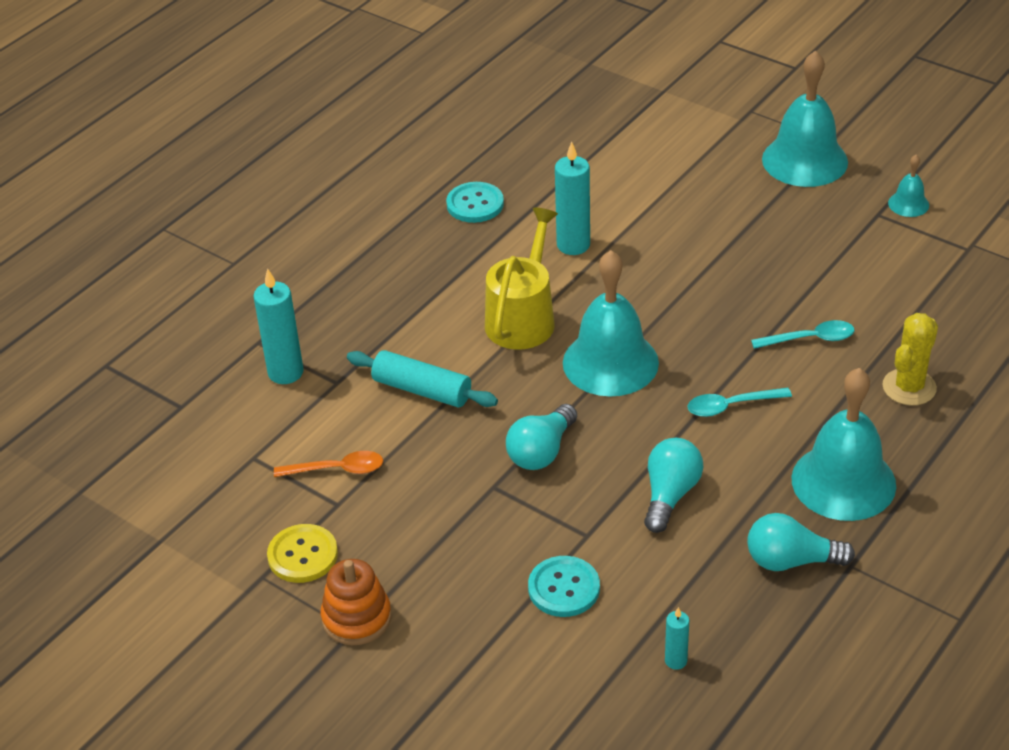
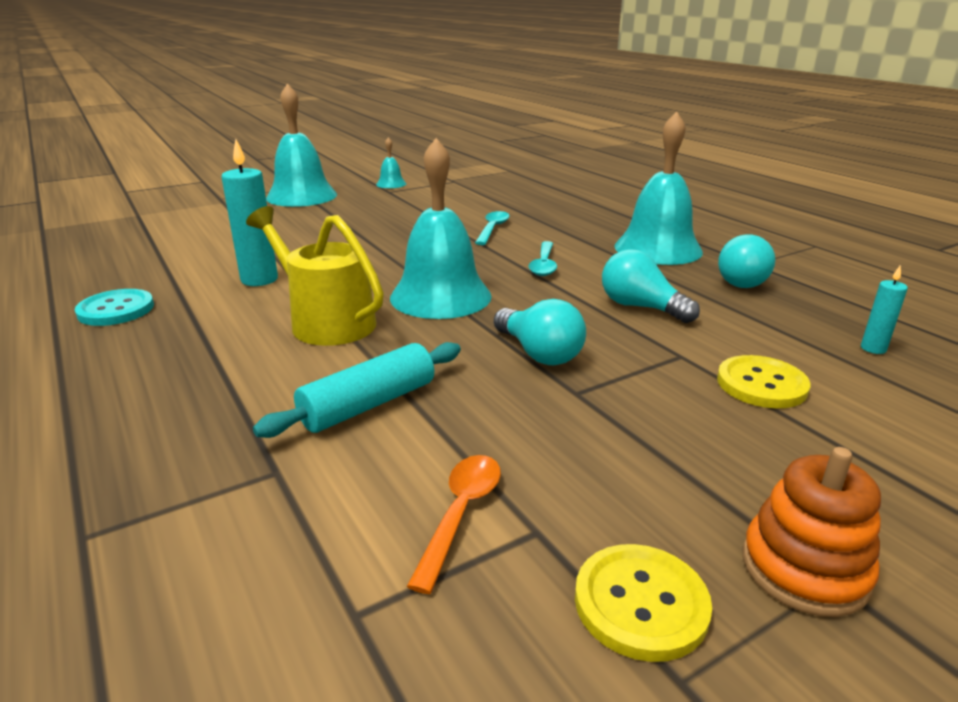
camera: 70 degrees left, 15 degrees down
(285, 372) = (193, 520): turquoise candle -> none
(564, 588) = (761, 384): turquoise button -> yellow button
(909, 387) = (571, 215): yellow cactus -> none

